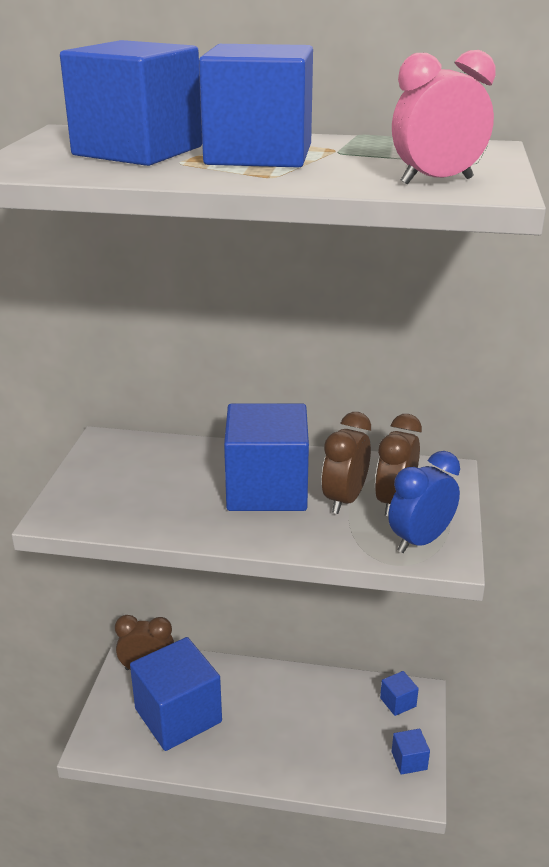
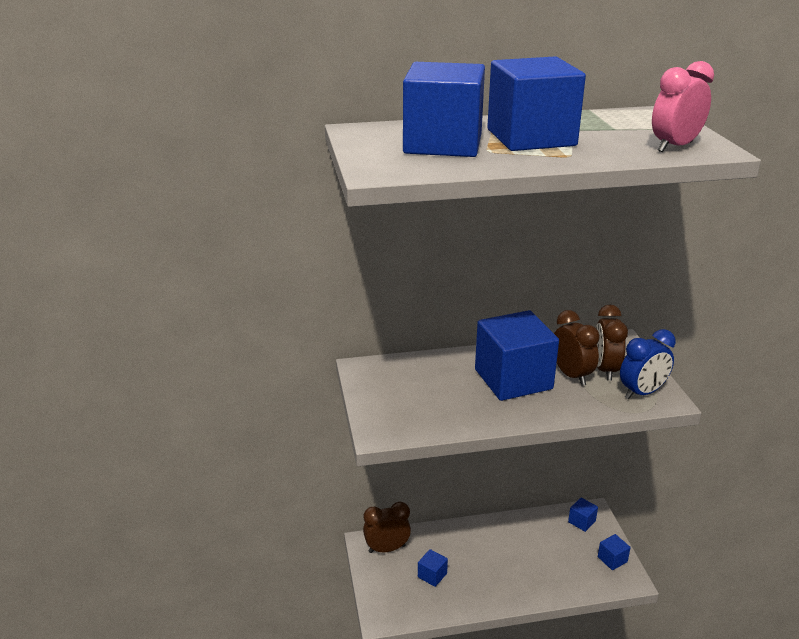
camera: 20 degrees left, 0 degrees up
(178, 715) = (432, 575): blue cube -> blue cube, size x0.41
(344, 500) = (571, 375): brown clock -> brown clock turned 150 degrees clockwise
(420, 541) = (642, 393): blue clock -> blue clock turned 150 degrees counterclockwise

